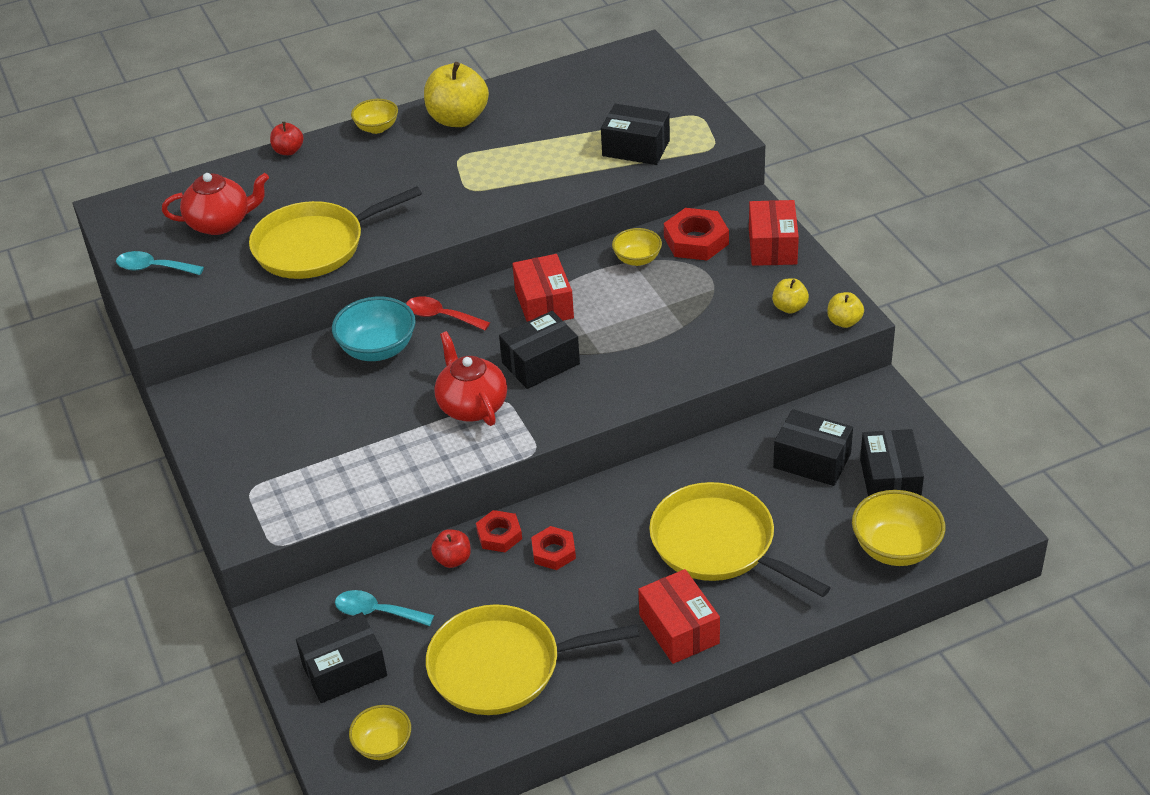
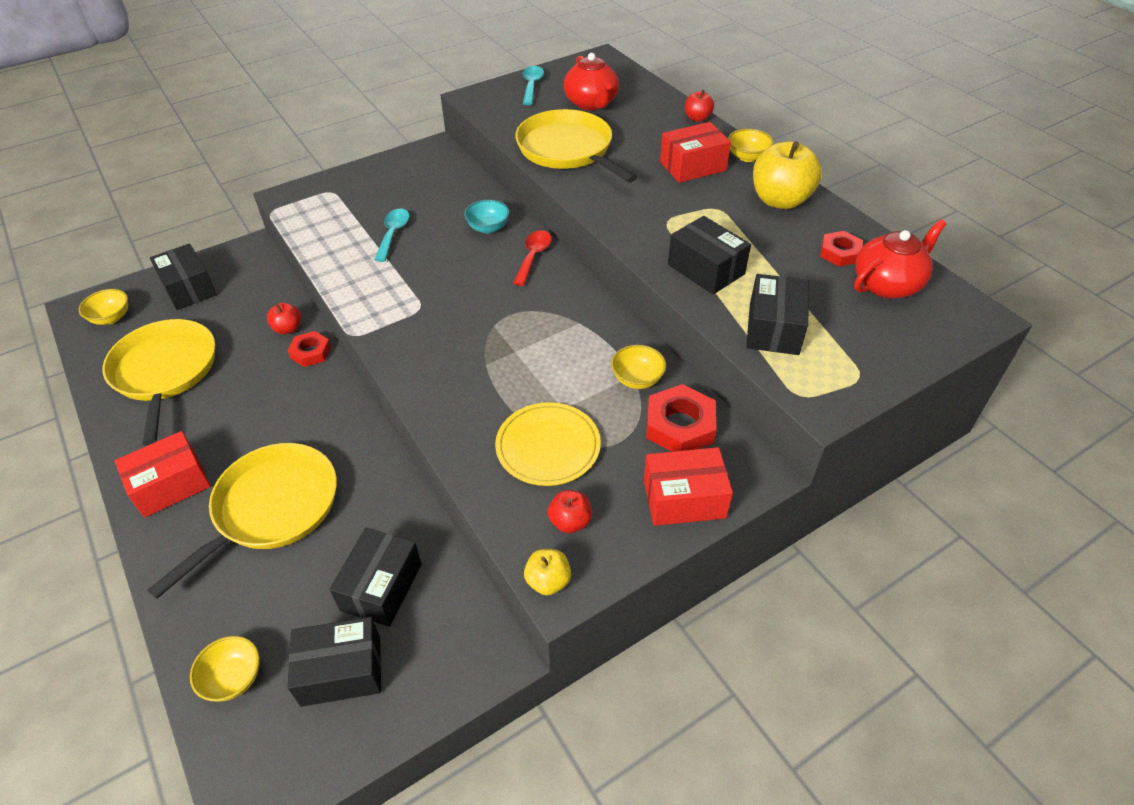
camera: 80 degrees right, 5 degrees up
(377, 612) = (242, 296): turquoise spoon -> turquoise spoon (393, 234)
(378, 349) = (488, 228): turquoise bowl -> turquoise bowl, size x0.63
(472, 406) = (414, 289): red teapot -> red teapot (887, 284)
(540, 363) = (470, 325): black box -> black box (706, 269)
(544, 304) = (556, 318): red box -> red box (692, 166)
(553, 552) = (284, 388): red nut -> red nut (840, 253)
(709, 316) = (548, 446): none -> yellow plate
(789, 307) = (570, 522): yellow apple -> red apple
(895, 548) = (233, 678): yellow bowl -> yellow bowl, size x0.63

